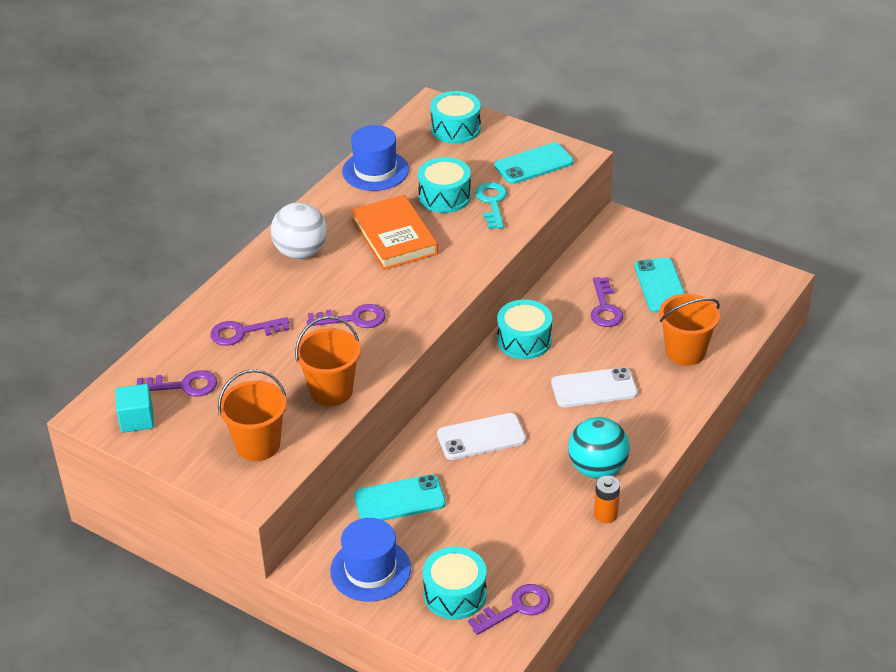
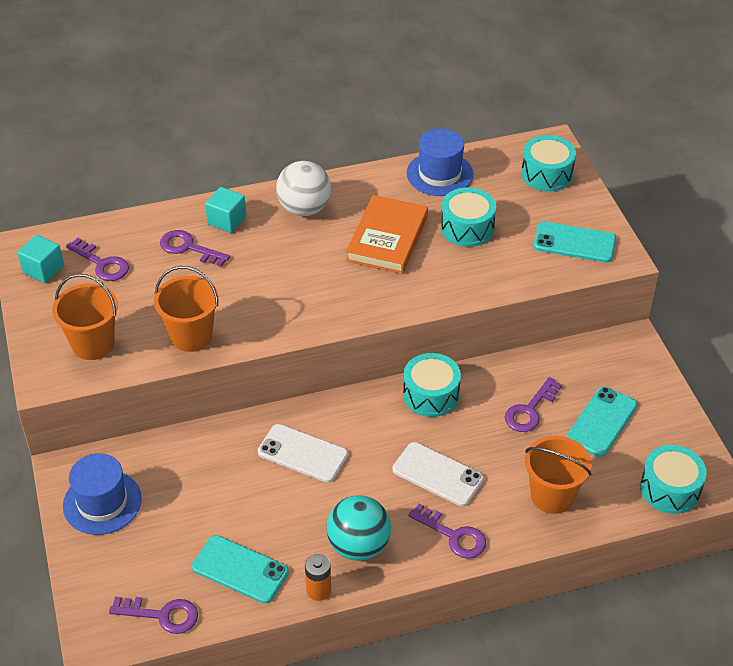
camera: 40 degrees right, 5 degrees up
(248, 295) = (227, 220): none -> turquoise cube
(353, 319) = (276, 288): purple key -> purple key (453, 536)
(399, 500) = (186, 461): turquoise phone -> turquoise phone (240, 569)
(455, 594) = (134, 568): turquoise drum -> turquoise drum (670, 489)
(492, 202) = (499, 256): turquoise key -> none

